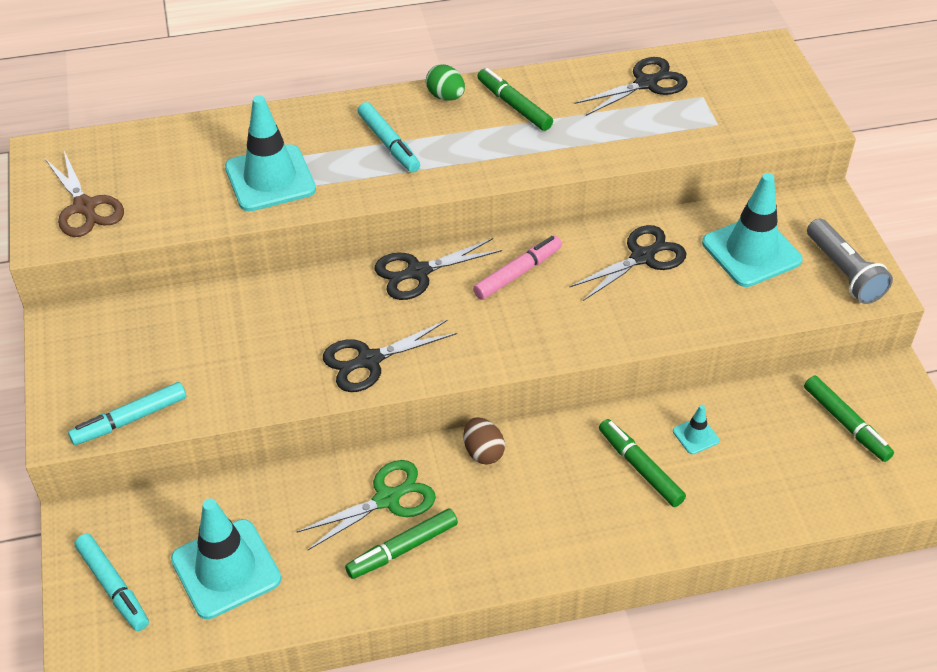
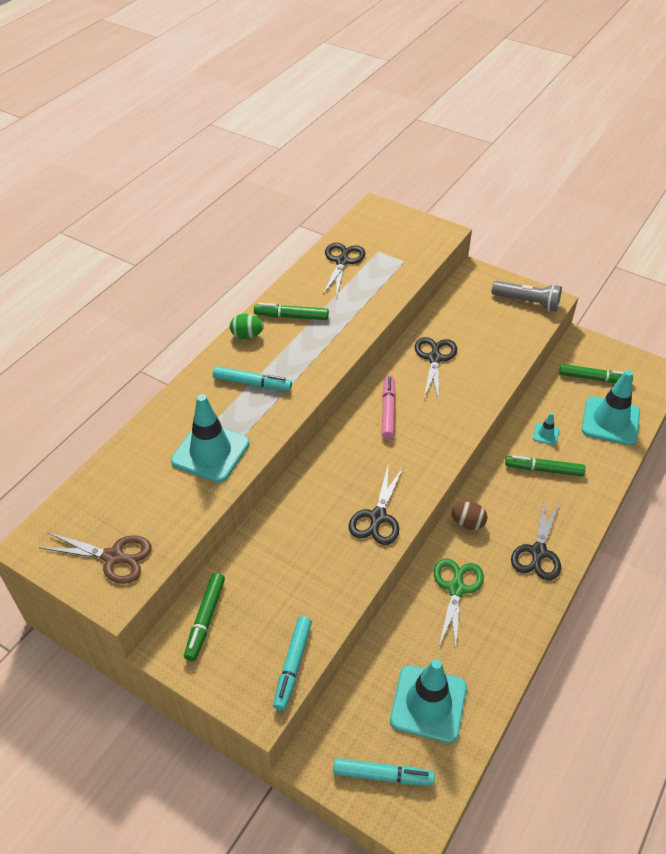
camera: 45 degrees left, 0 degrees up
(402, 549) = (497, 607): green marker -> green marker (205, 619)
(417, 272) = (337, 449): black scissors -> black scissors (538, 552)
(751, 251) = (477, 320): turquoise traffic cone -> turquoise traffic cone (610, 421)

